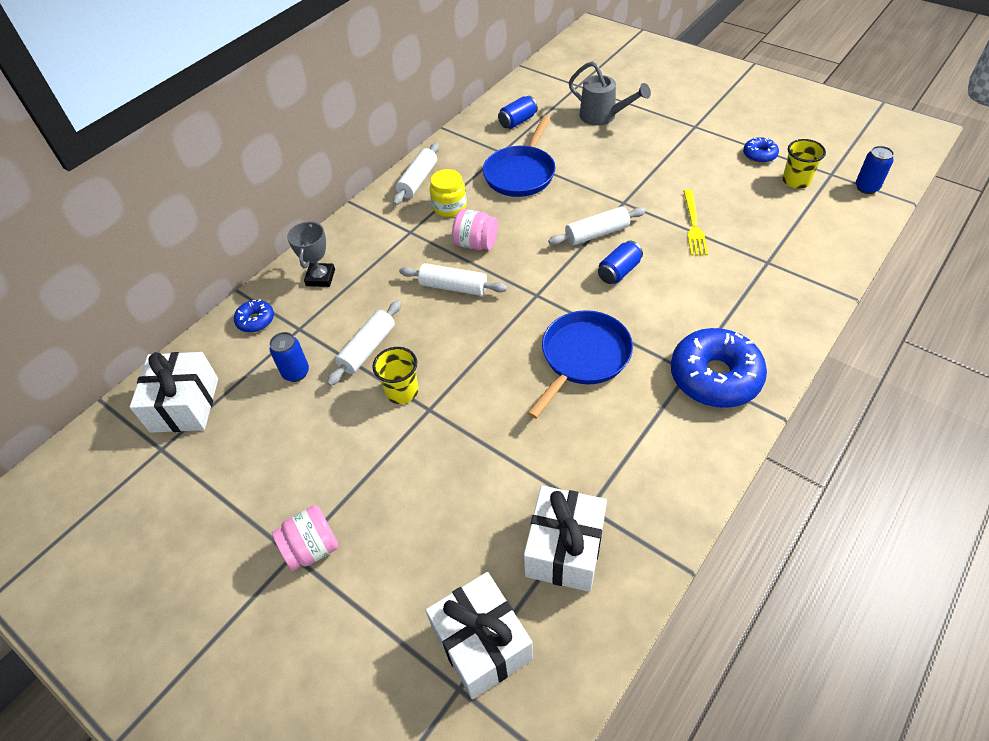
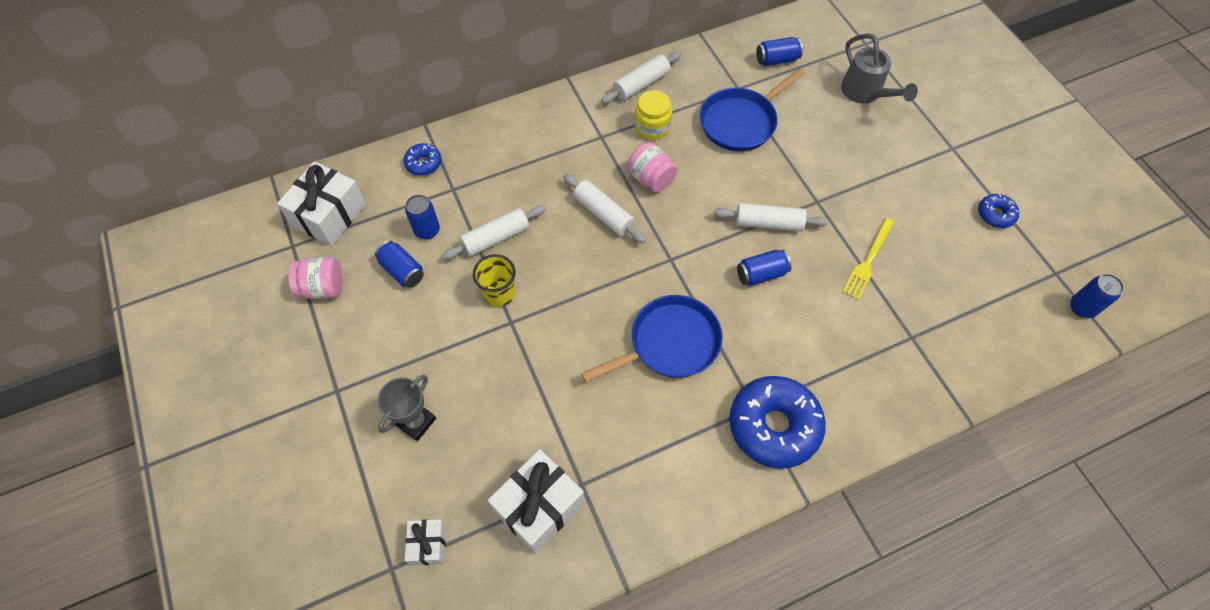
camera: 25 degrees right, 10 degrees up
(293, 417) = (402, 271): none -> blue can
(312, 548) = (353, 393): pink jar -> pink jar (323, 288)
(320, 277) = (498, 147): grey trophy -> grey trophy (416, 422)
(481, 643) = (428, 544): white gift -> white gift, size x0.54
(796, 181) = (1011, 263): yellow cup -> none

